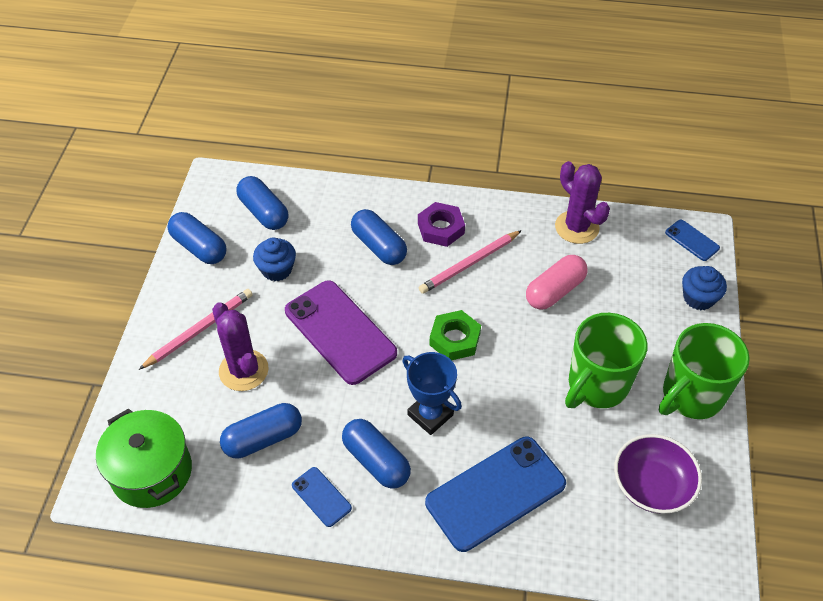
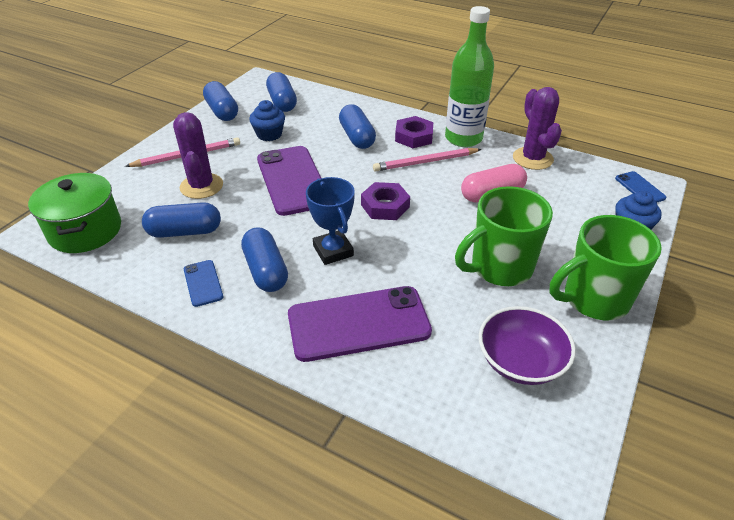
camera: 20 degrees right, 10 degrees down
(455, 339) = (385, 206): green nut -> purple nut
(495, 216) = (463, 138): none -> green bottle
(495, 493) = (358, 323): blue phone -> purple phone

